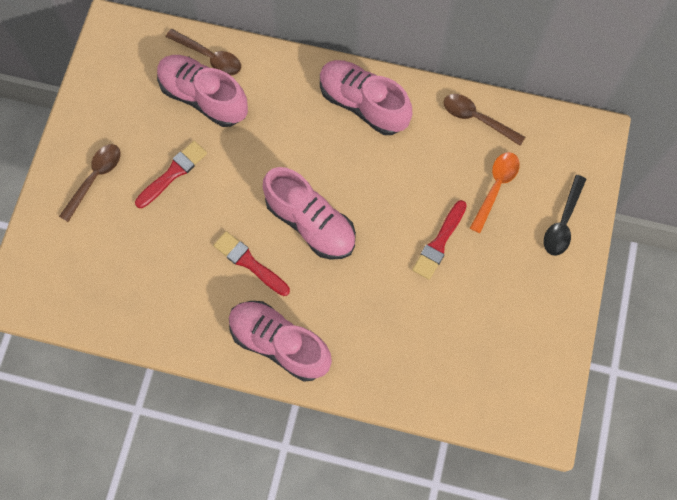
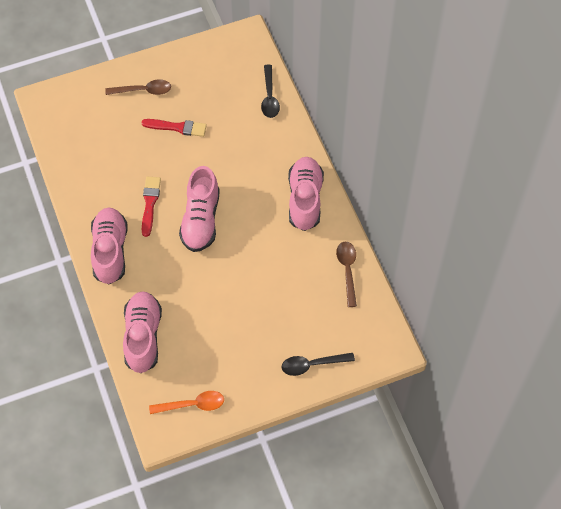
camera: 55 degrees right, 10 degrees down
(204, 97) = (239, 111): pink shoe -> pink shoe (143, 337)
(209, 57) = (269, 97): brown spoon -> black spoon
(439, 243) = (242, 300): red brush -> none
(495, 188) = (306, 310): orange spoon -> orange spoon (192, 405)

